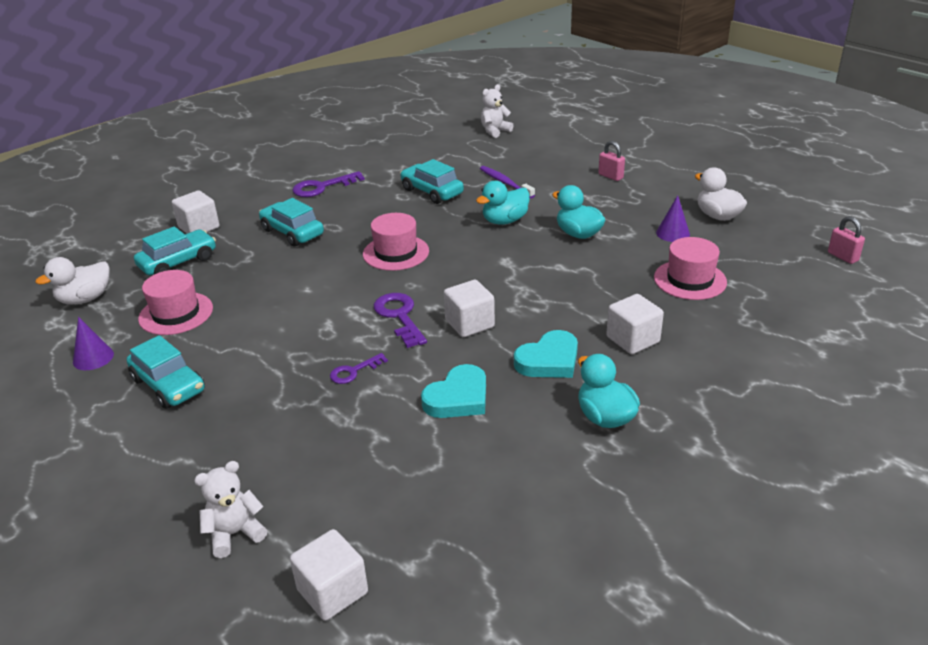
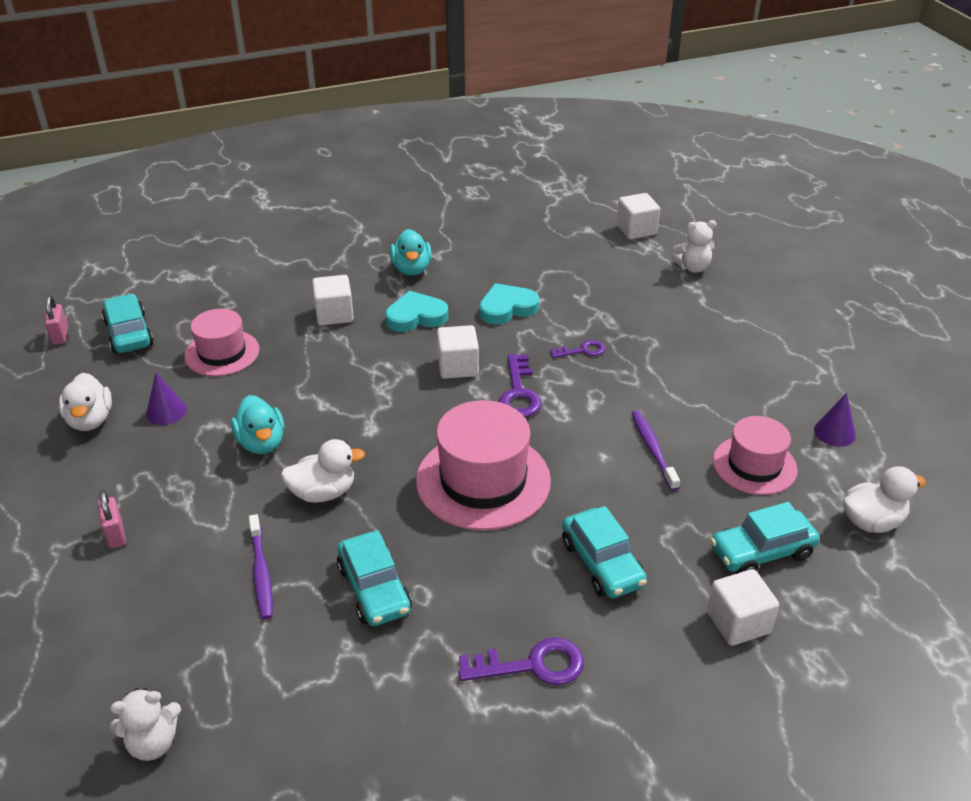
camera: 160 degrees left, 5 degrees up
(168, 385) = (751, 382): turquoise car -> turquoise car (129, 333)
(265, 304) = (653, 449): none -> purple toothbrush
(396, 253) = (483, 480): pink hat -> pink hat, size x1.60
(505, 221) = (323, 492): turquoise duck -> white duck

